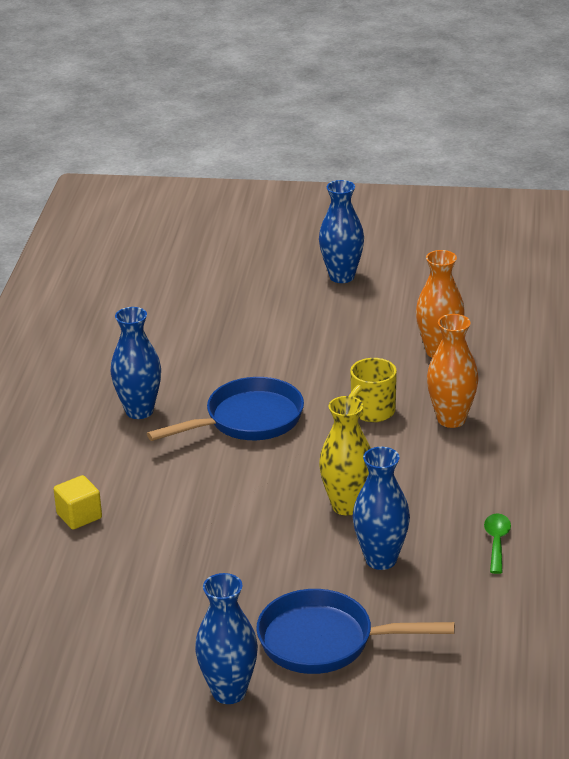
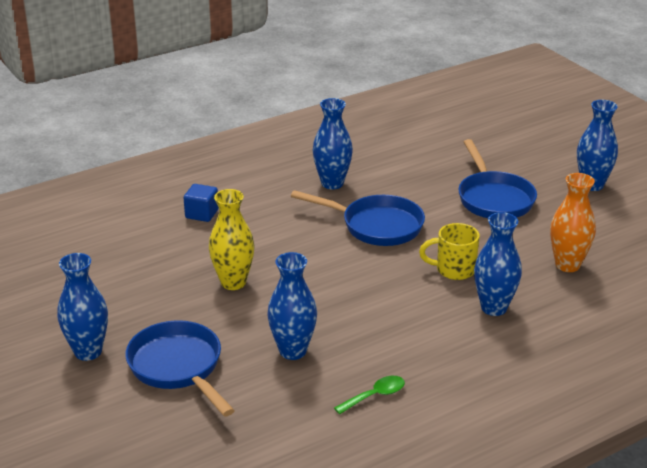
camera: 50 degrees right, 0 degrees up
(79, 516) = (202, 214): yellow cube -> blue cube
(292, 335) = (494, 198): none -> blue pan
(347, 506) = (334, 309): yellow vase -> yellow vase (233, 282)
(451, 419) = (494, 308): orange vase -> blue vase

